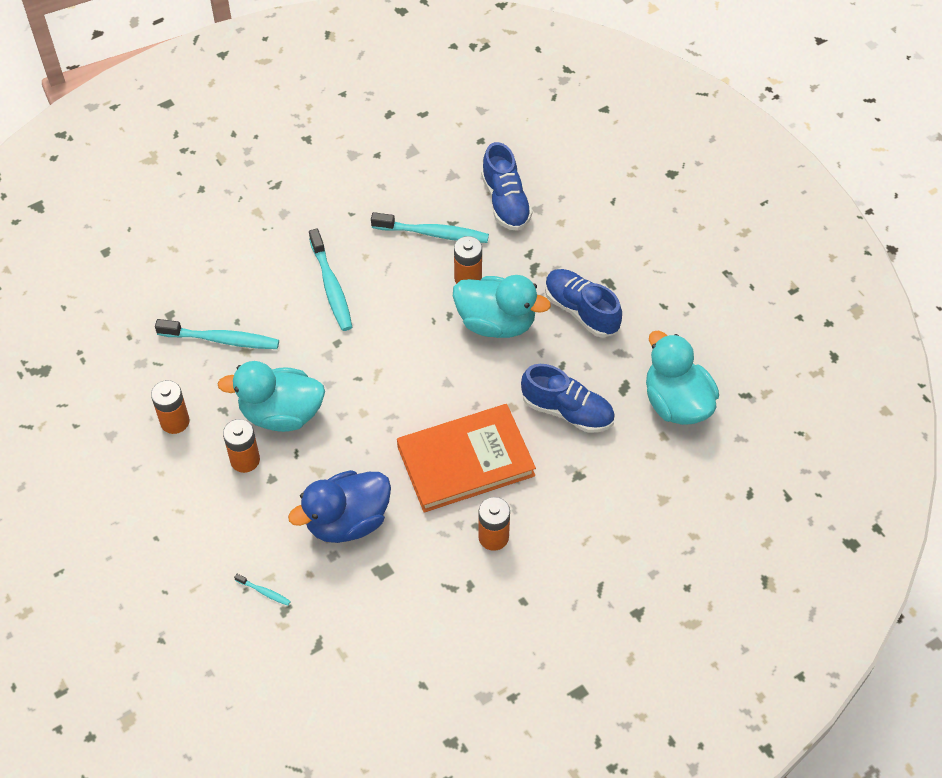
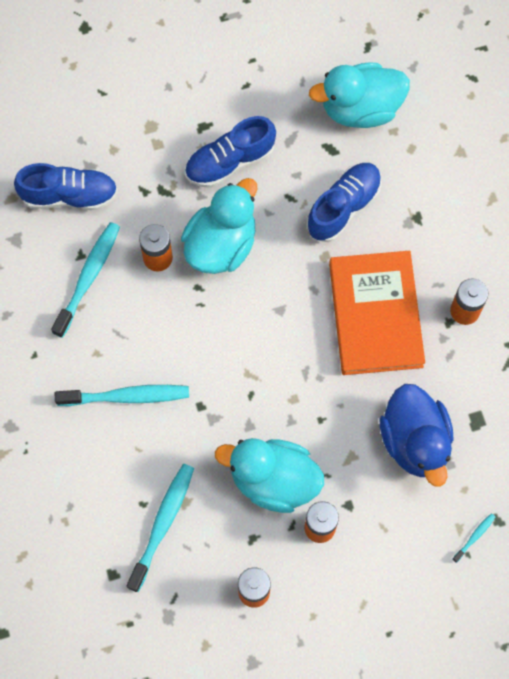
camera: 75 degrees left, 15 degrees up
(281, 414) = (273, 480): turquoise duck -> turquoise duck turned 90 degrees clockwise

